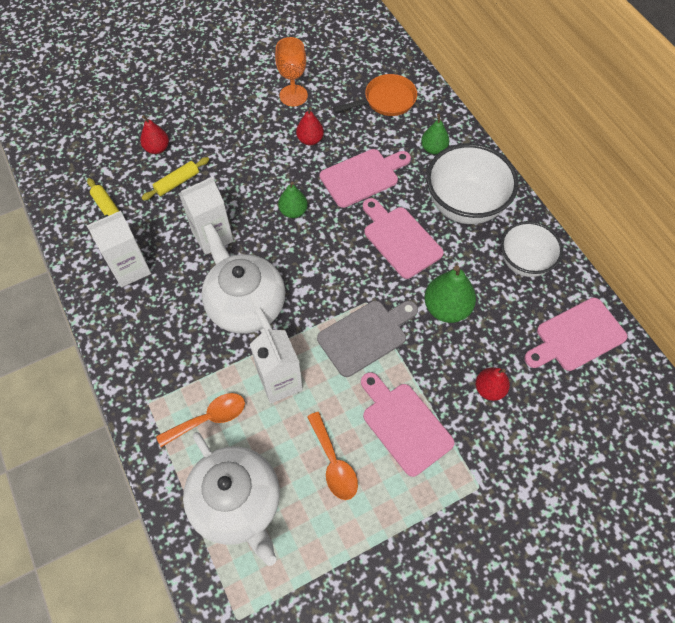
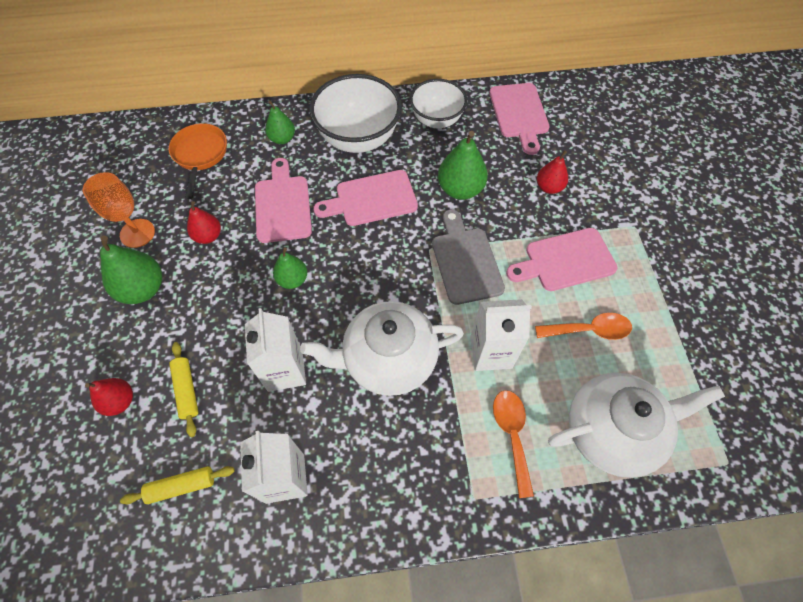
camera: 70 degrees left, 0 degrees up
(247, 121) = (143, 289): none -> green pear

